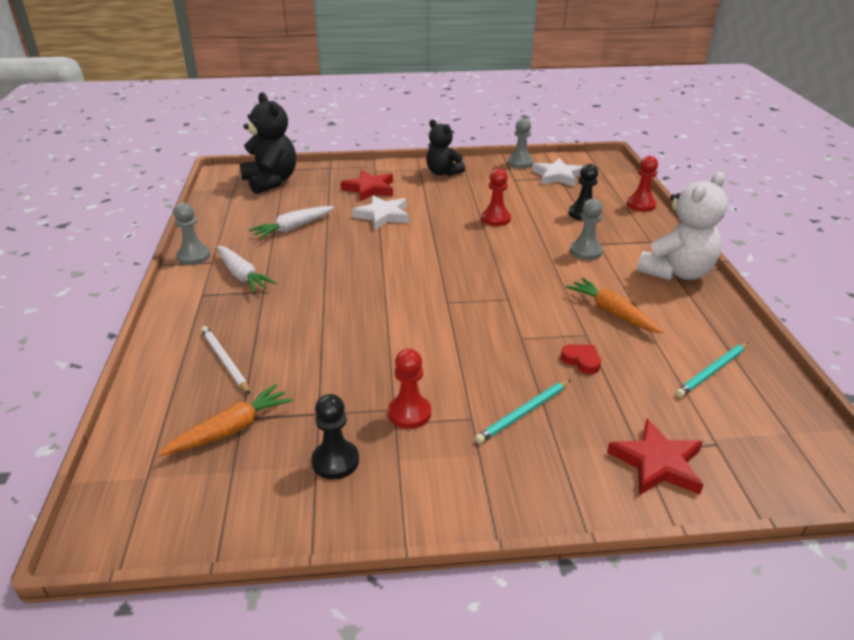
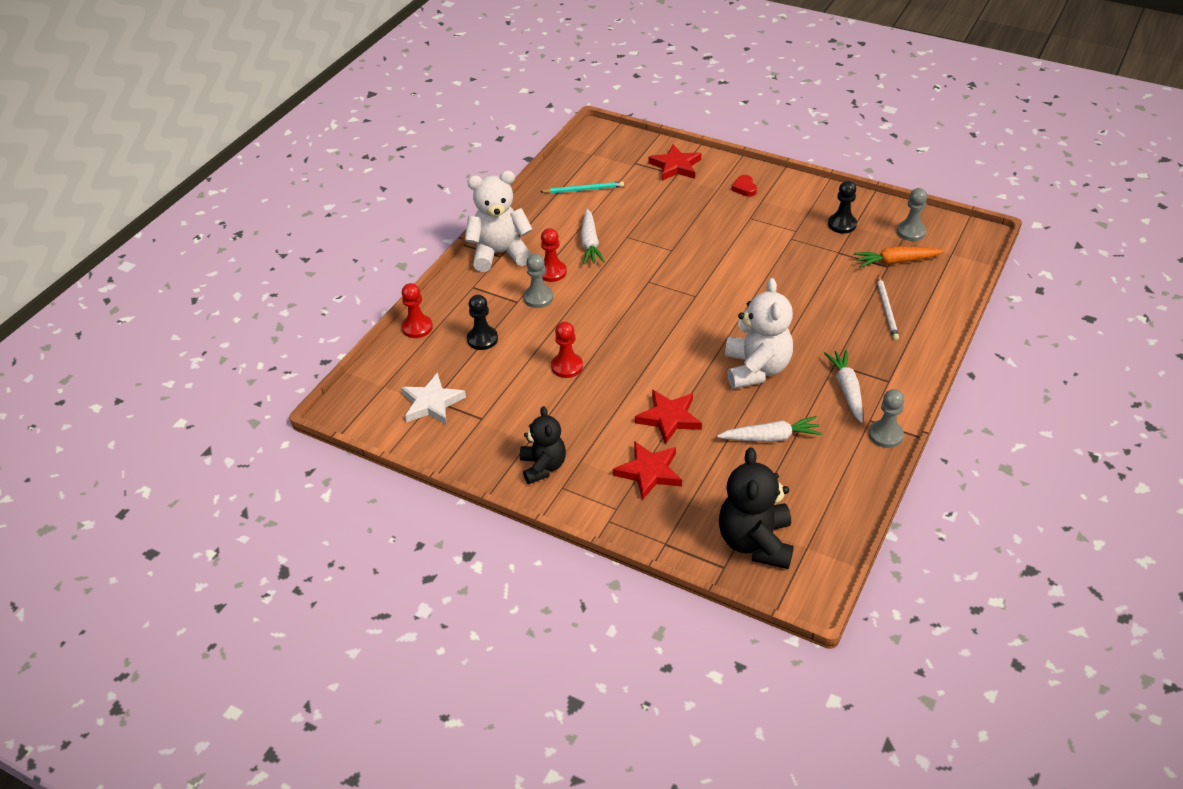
camera: 145 degrees left, 10 degrees up
(337, 264) = (756, 369): none -> white teddy bear
(383, 215) = (669, 418): white star -> red star
(409, 413) = (783, 232): red pawn -> red pawn (552, 272)
(520, 163) = (440, 445): grey pawn -> grey pawn (911, 232)
(524, 413) = (717, 209): turquoise pencil -> none
(581, 361) = (651, 222): red heart -> red heart (744, 188)
(612, 313) = (590, 243): orange carrot -> white carrot

